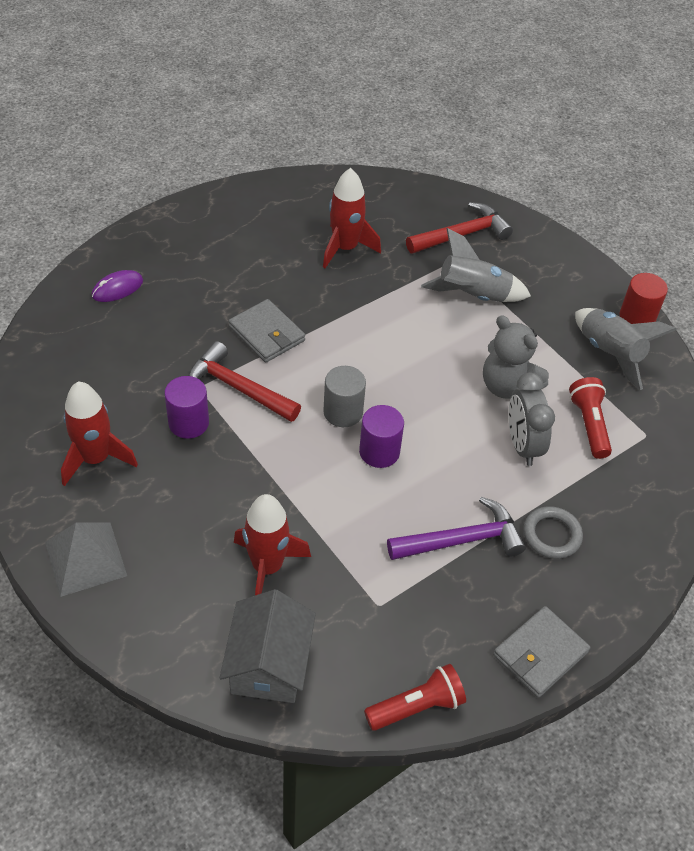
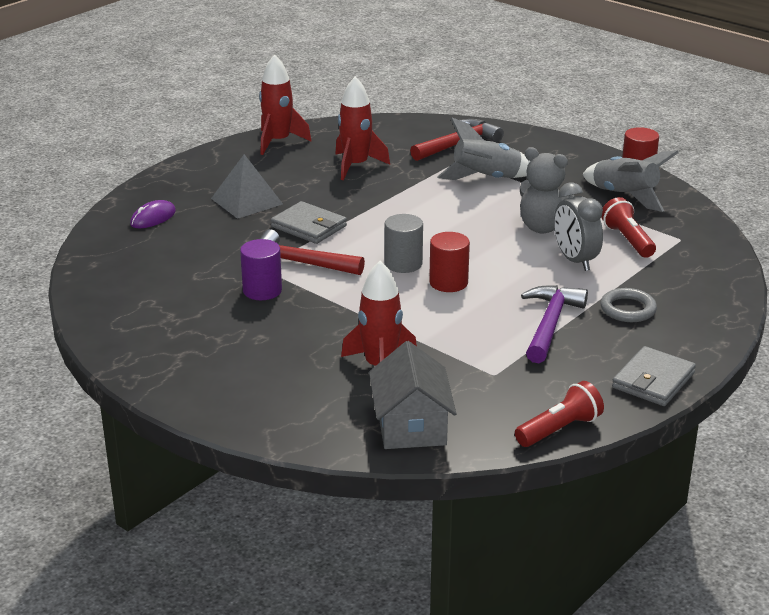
camera: 10 degrees left, 20 degrees down
(85, 558) = (205, 388): grey pyramid -> grey pyramid (246, 201)
(96, 459) = (184, 325): red rocket -> red rocket (278, 142)
(379, 452) = (448, 282): purple cylinder -> red cylinder
(462, 540) = (550, 324): purple hammer -> purple hammer turned 45 degrees counterclockwise

